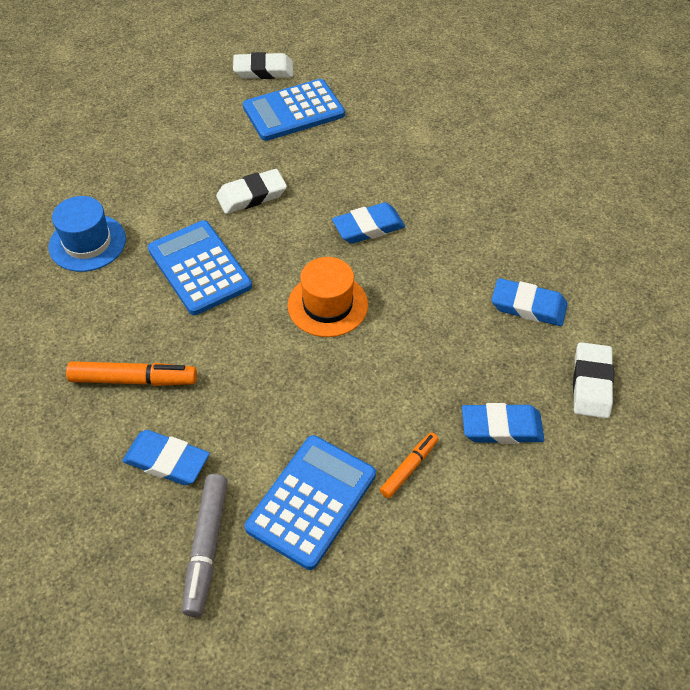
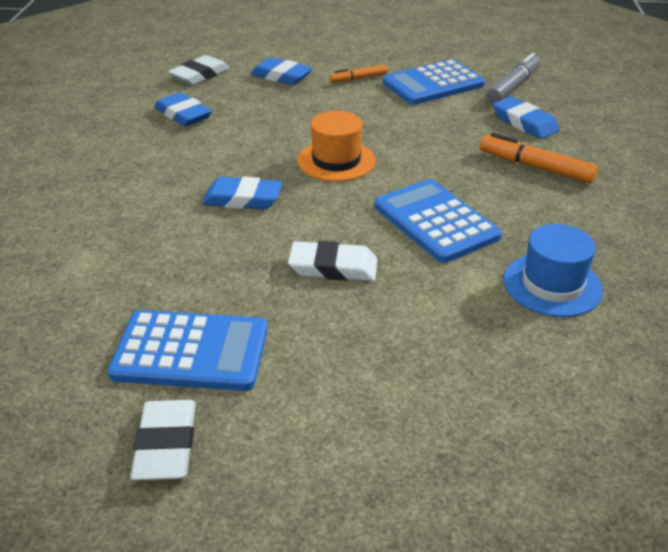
camera: 150 degrees left, 15 degrees down
(199, 268) = (435, 221): blue calculator -> blue calculator turned 150 degrees clockwise
(263, 70) = (166, 445): white eraser -> white eraser turned 60 degrees clockwise

